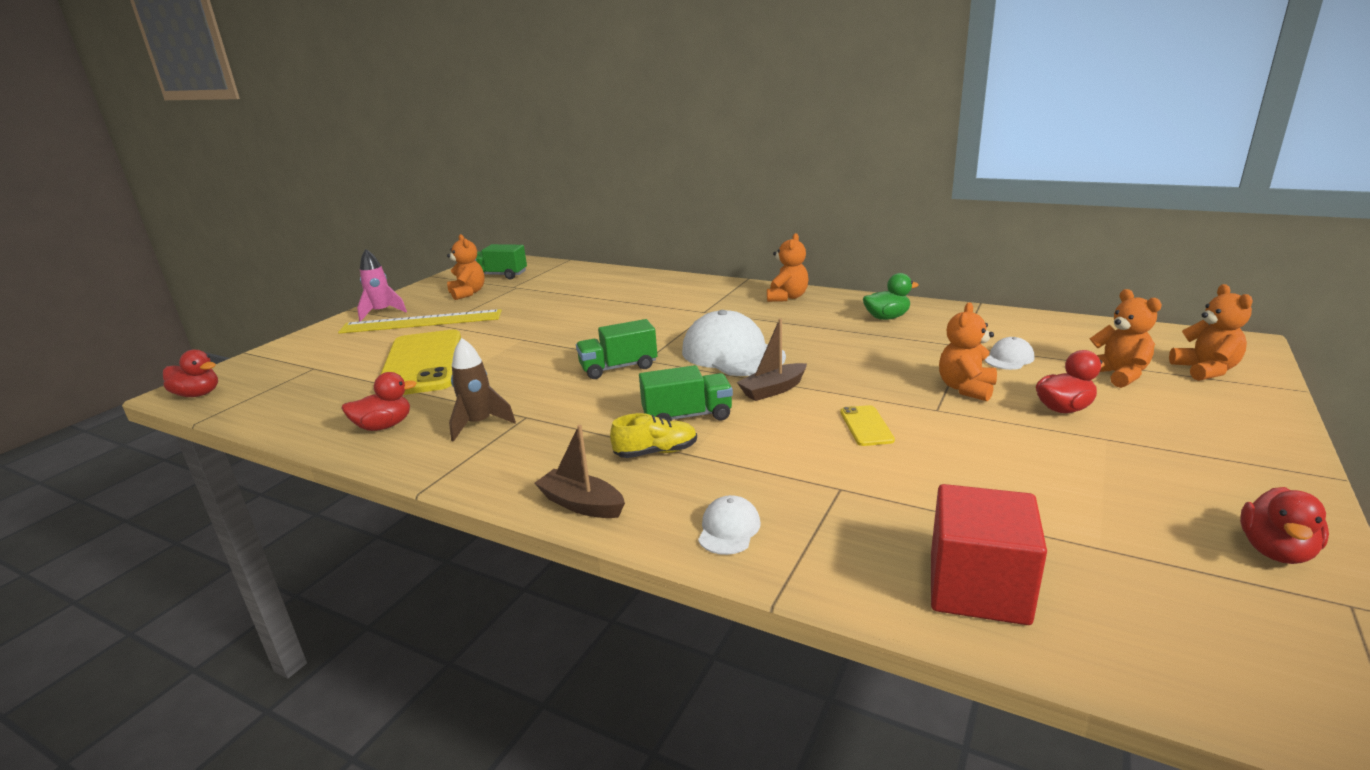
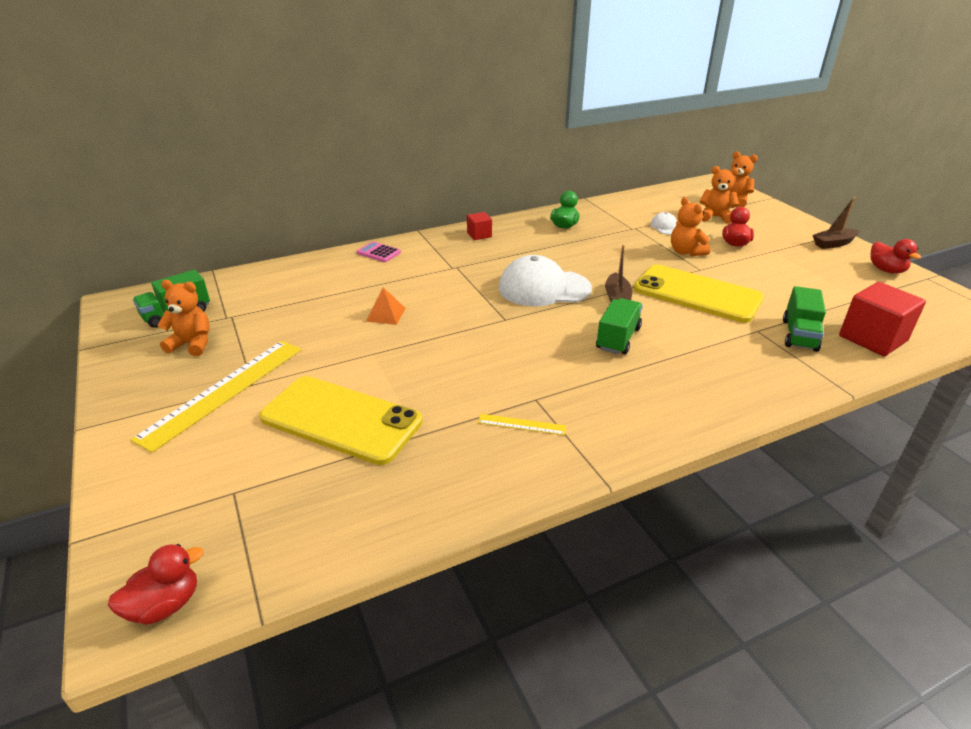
camera: 55 degrees left, 10 degrees up
(382, 312) = (141, 408): pink rocket -> none
(384, 426) = (459, 475): red duck -> none
(479, 424) = (521, 424): brown rocket -> yellow ruler
(581, 504) = (697, 418): brown boat -> brown boat (833, 244)
(586, 321) = (385, 314): none -> orange pyramid
(618, 368) = (503, 334): green truck -> green truck (799, 335)
(656, 452) = (655, 367): yellow shoe -> none
(681, 283) = (378, 252): none -> pink calculator
(729, 529) = (771, 379): white cap -> none
(787, 297) = (479, 235): orange teddy bear -> red cube
(866, 426) = (697, 294): yellow phone -> yellow phone, size x2.42

